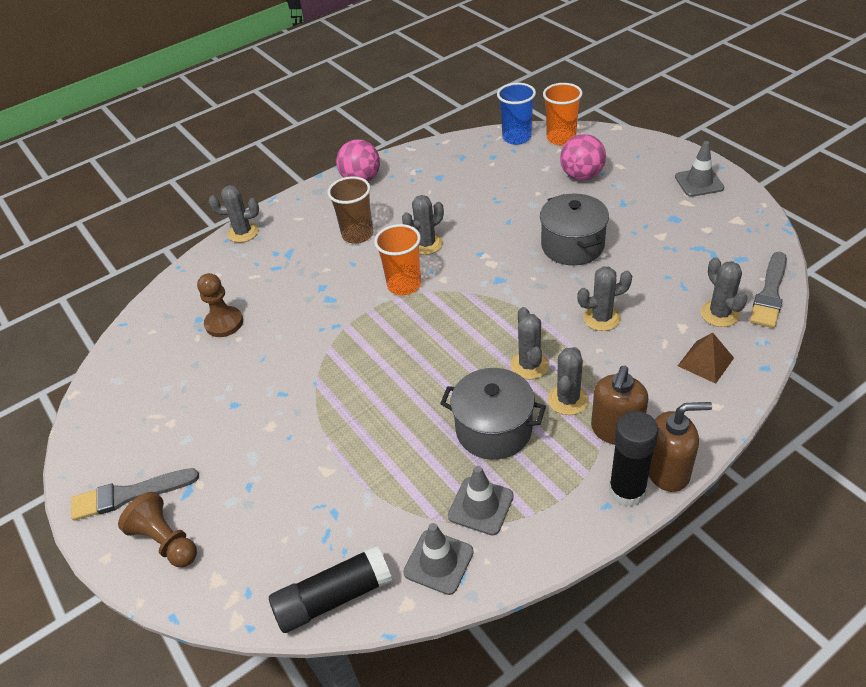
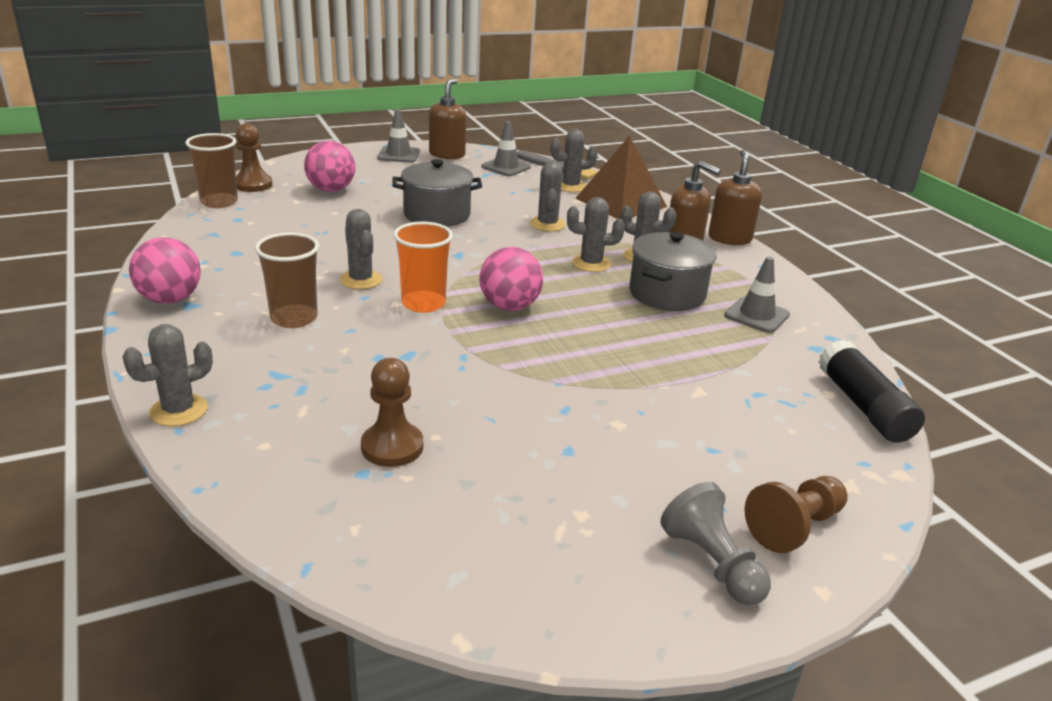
camera: 85 degrees left, 15 degrees down
(129, 495) = (712, 563): grey brush -> grey pawn
(243, 233) = (179, 410): grey cactus -> grey cactus turned 45 degrees clockwise
(420, 331) = (509, 306): none -> pink ball
(438, 562) = (818, 345): grey traffic cone -> grey traffic cone (506, 167)
(517, 138) = (219, 202): blue cup -> brown cup
(561, 138) = (253, 185): orange cup -> brown pawn
(627, 491) = (747, 256): black glue stick -> none
(705, 361) = (621, 202): brown pyramid -> brown pyramid, size x1.87
(731, 209) = (447, 154): none -> brown soap dispenser

